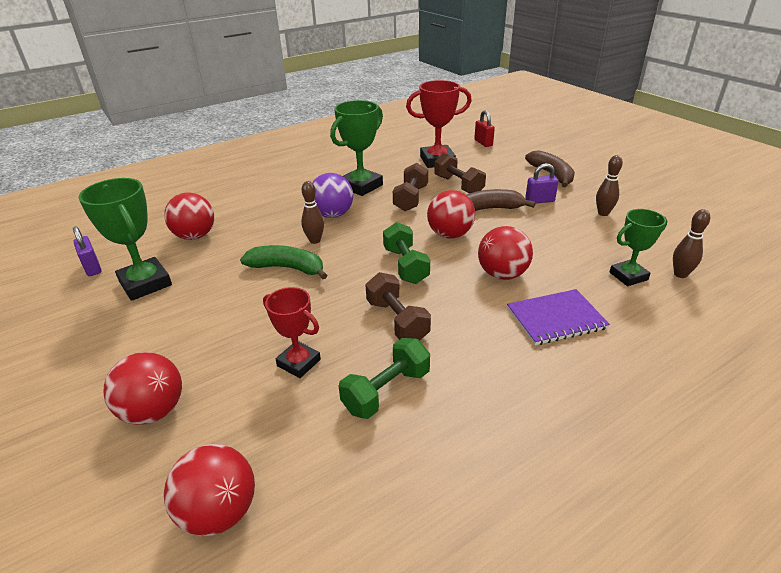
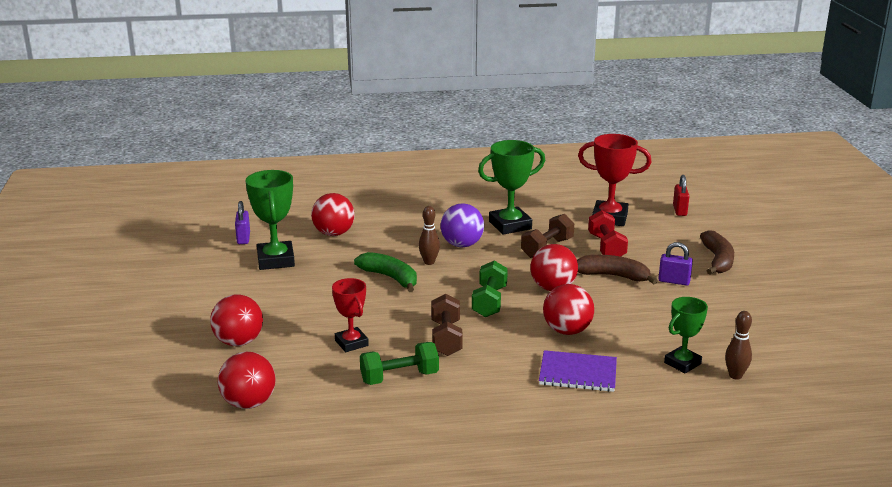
camera: 25 degrees right, 10 degrees down
(458, 185) = (606, 247): brown dumbbell -> red dumbbell
(603, 213) = (726, 308): brown bowling pin -> none
(628, 276) = (682, 363): green trophy -> green trophy turned 45 degrees counterclockwise

